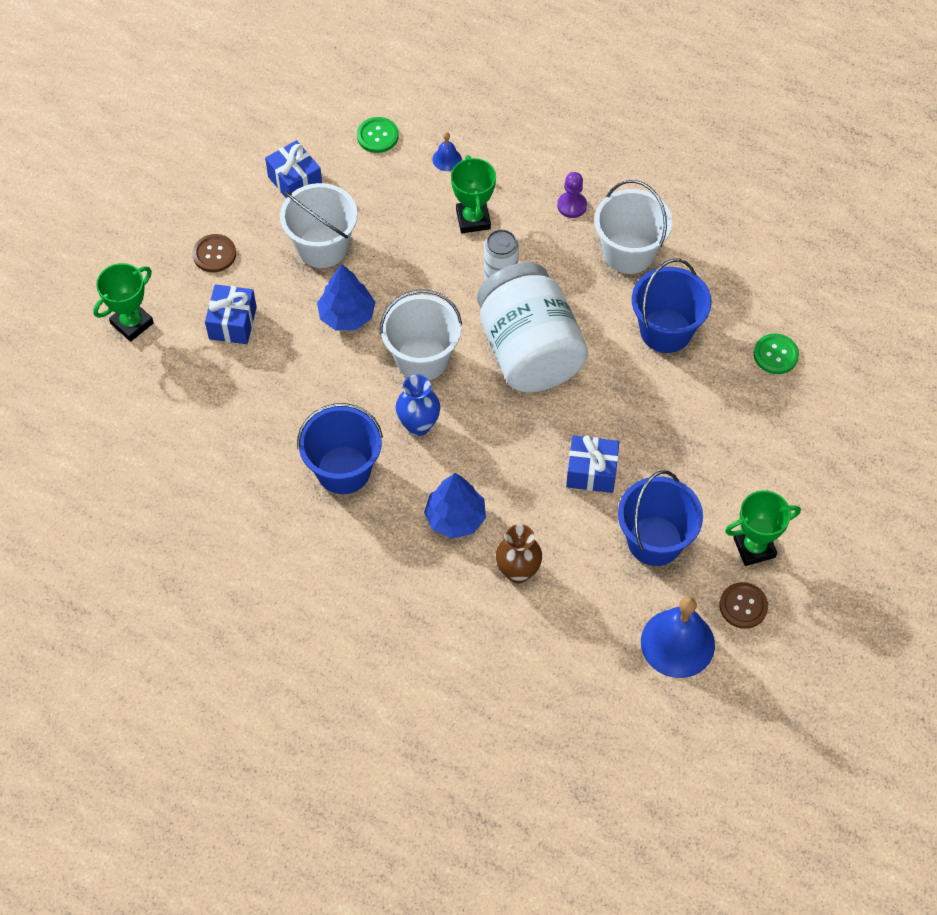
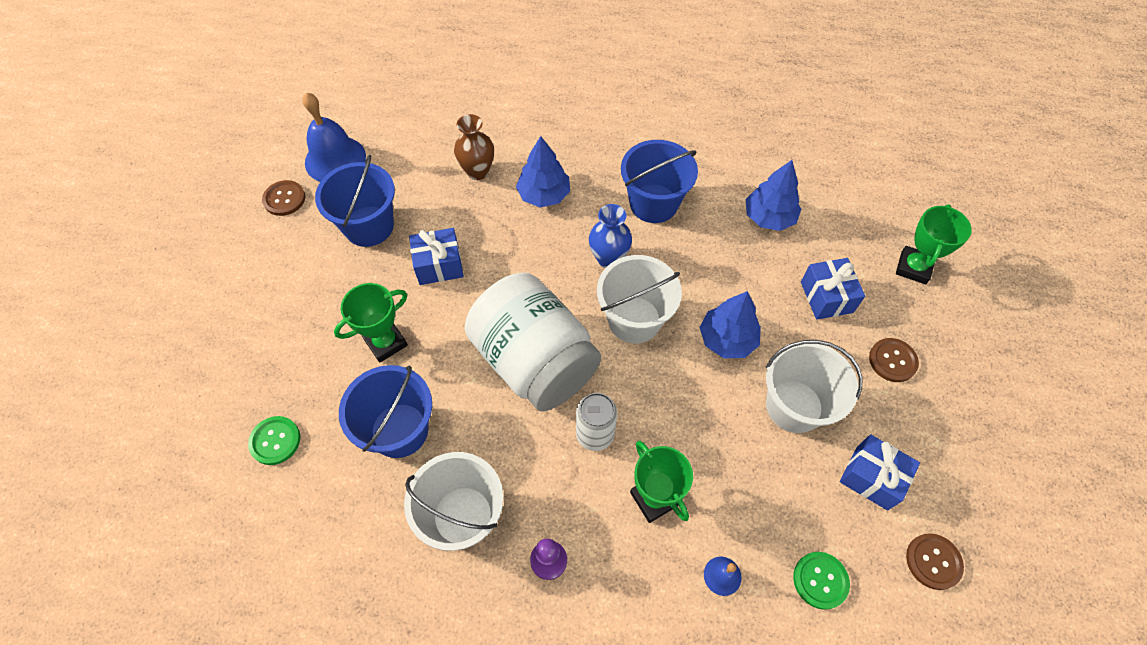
camera: 160 degrees right, 0 degrees up
(234, 416) = (769, 217): none -> blue tree
(288, 122) = (933, 561): none -> brown button
(754, 547) = (279, 246): green trophy -> green trophy (386, 342)

